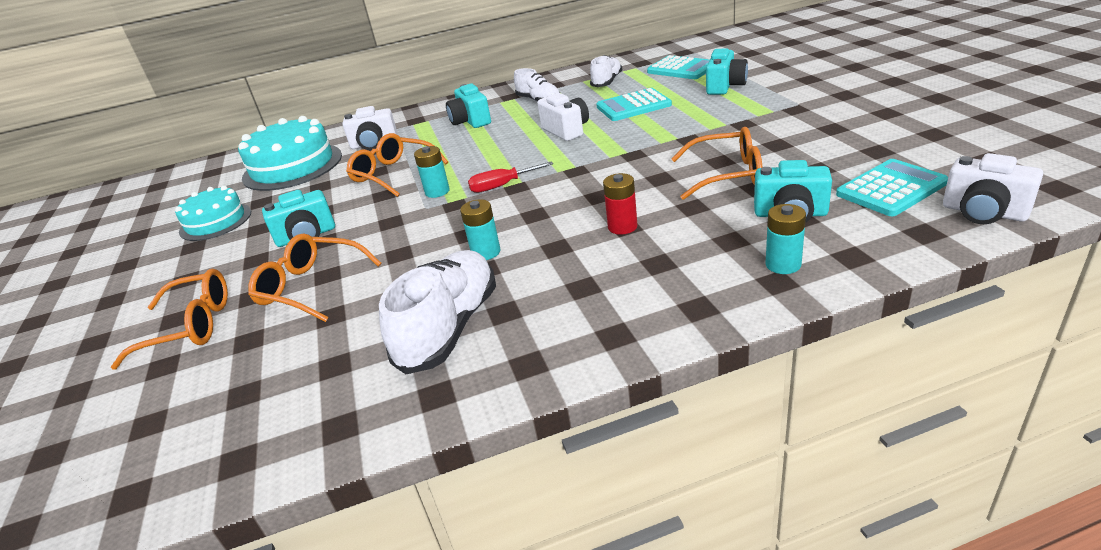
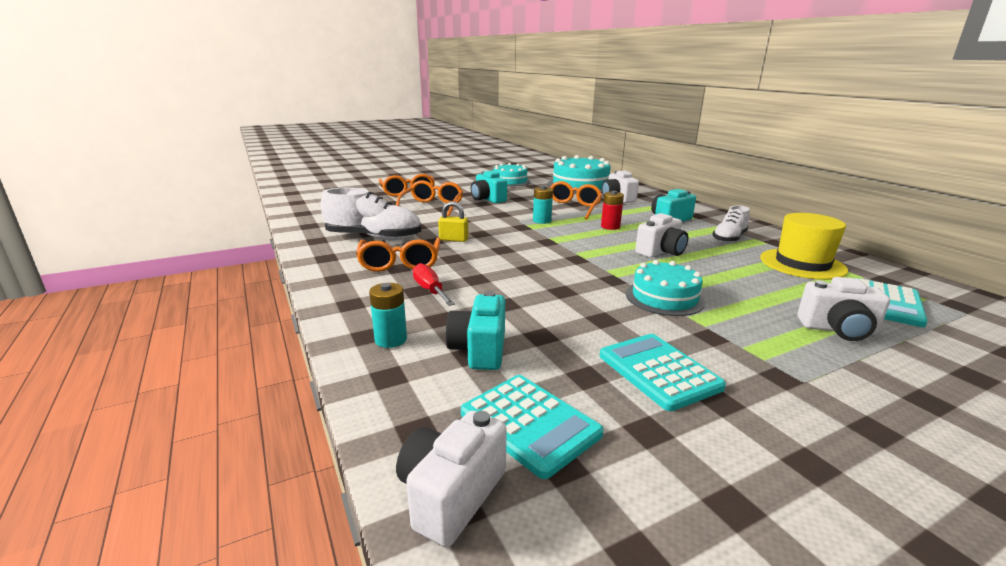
camera: 75 degrees right, 10 degrees down
(486, 252) = (453, 239): turquoise battery -> yellow padlock
(502, 186) = (550, 237): red screwdriver -> red screwdriver (430, 290)
(607, 82) = (802, 264): white shoe -> yellow hat
(622, 227) = (476, 277): red battery -> red battery (610, 227)
(633, 106) = (737, 277): turquoise calculator -> turquoise calculator (659, 371)
(674, 135) = (664, 297): none -> turquoise cake
(725, 86) = (838, 330): turquoise camera -> white camera
(727, 174) = (570, 322): orange glasses -> orange glasses (400, 263)

